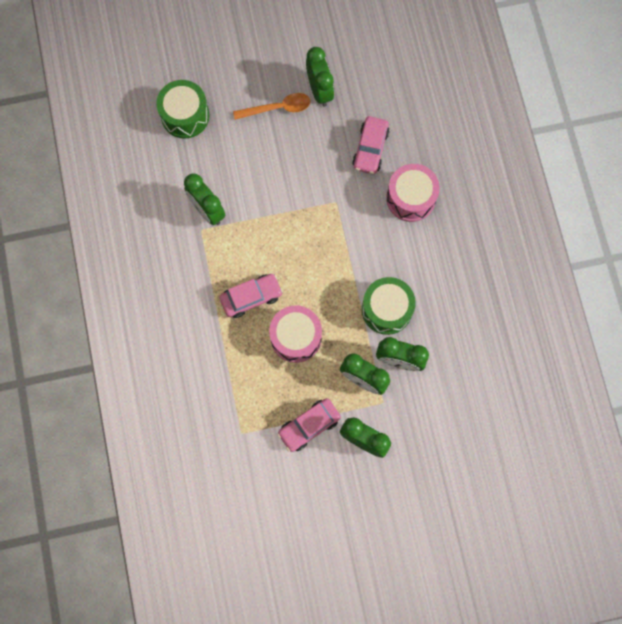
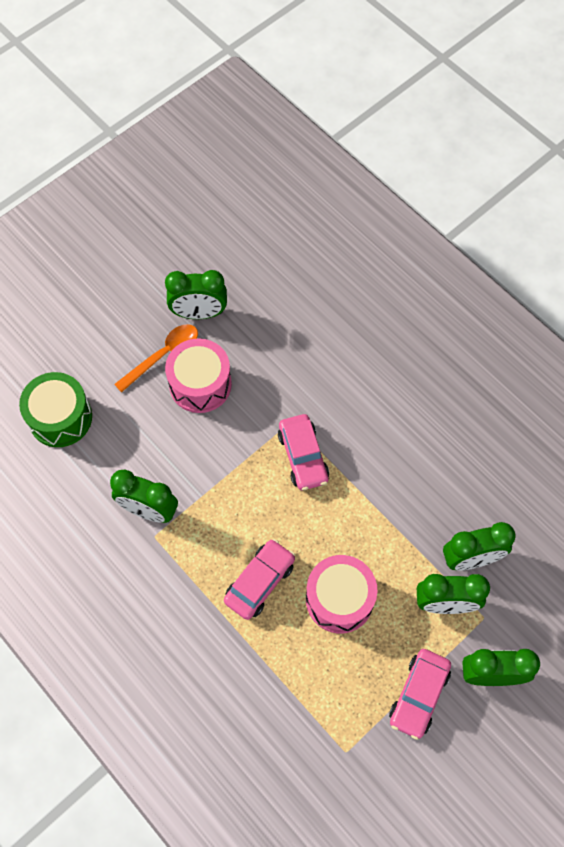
camera: 30 degrees left, 10 degrees down
(319, 90) = (199, 313): green clock -> green clock turned 135 degrees clockwise
(370, 149) = (293, 346): pink car -> pink car (303, 456)
(386, 309) = (421, 509): green drum -> none
(410, 198) = (369, 375): pink drum -> pink drum (200, 384)

